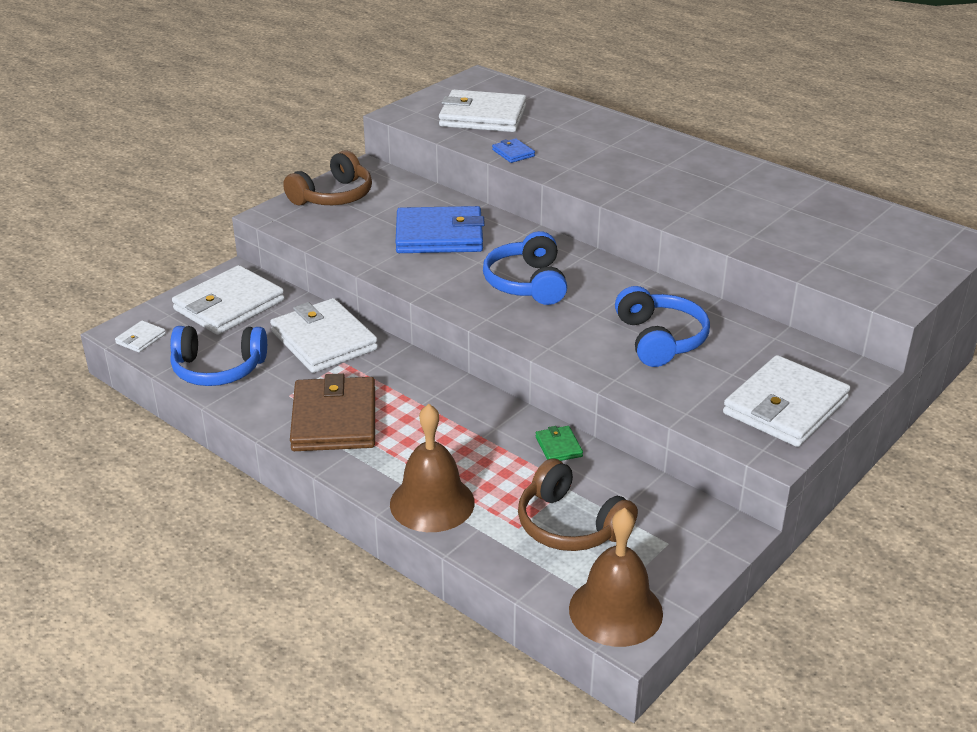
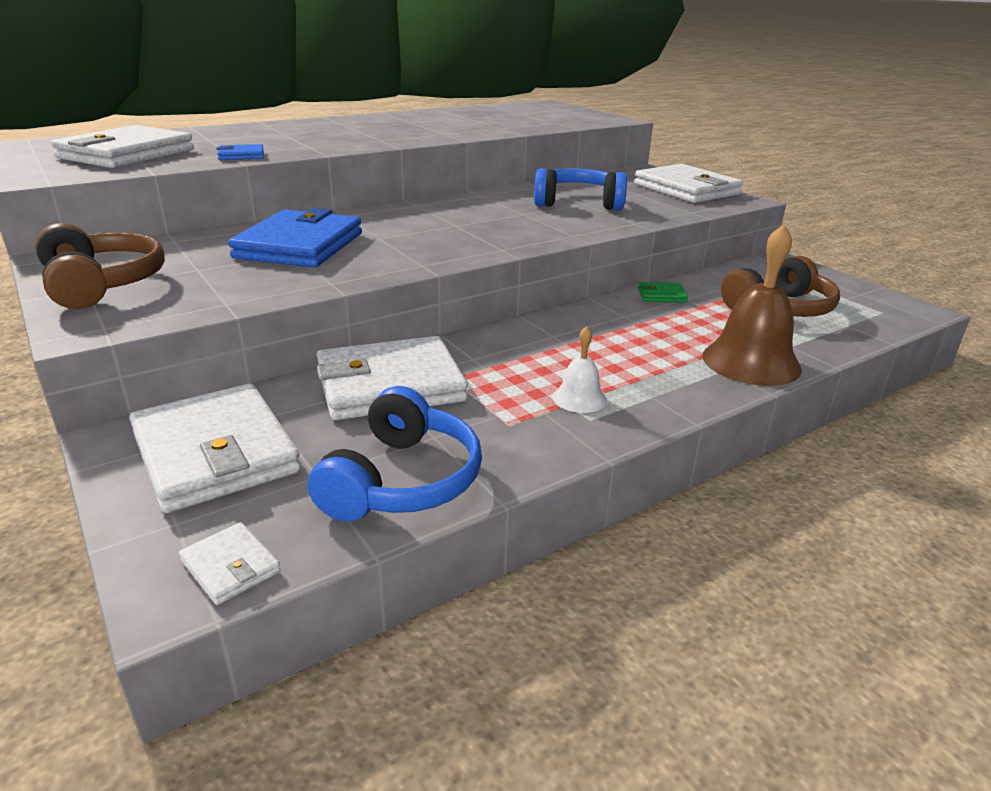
camera: 75 degrees left, 5 degrees down
(334, 419) = (579, 398): brown wallet -> white bell
(527, 283) = (445, 227): blue headphones -> none
(615, 610) = (891, 310): brown bell -> none

